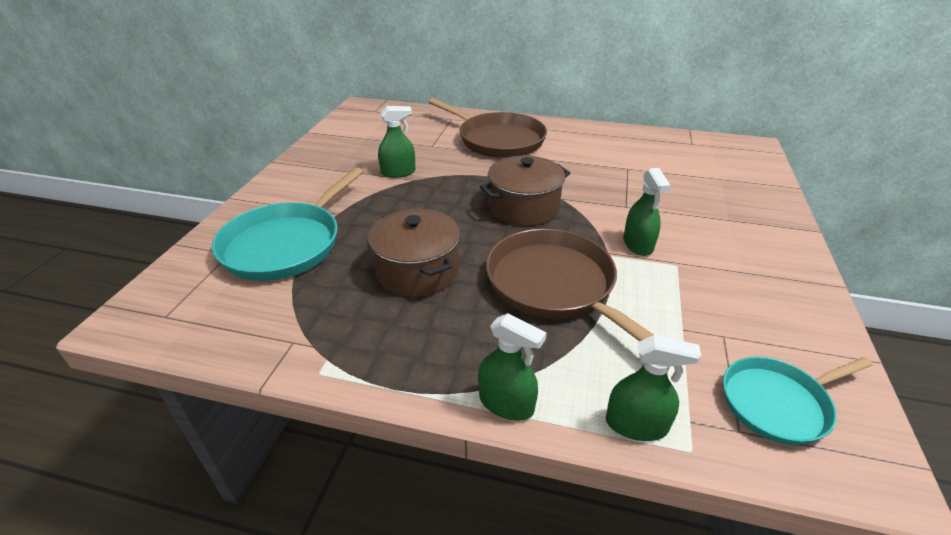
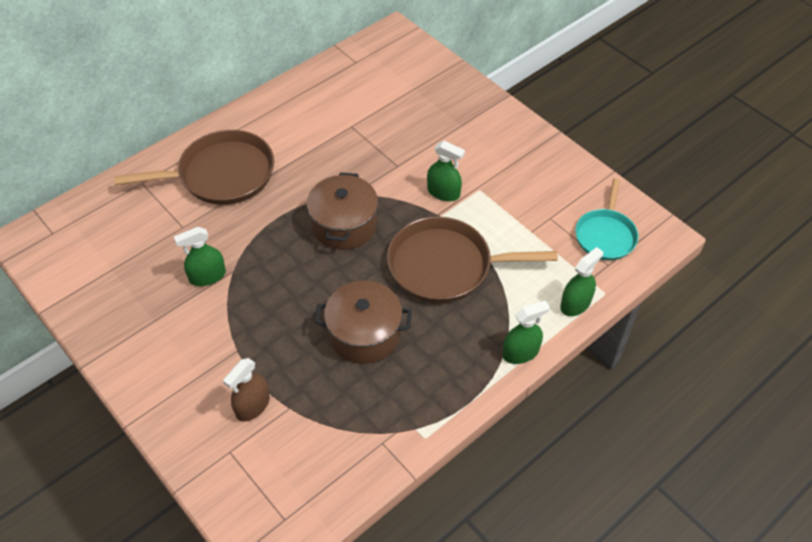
camera: 55 degrees left, 15 degrees up
(286, 244) = (252, 406): turquoise pan -> brown spray bottle
(398, 172) = (207, 276): green spray bottle -> green spray bottle turned 135 degrees counterclockwise

